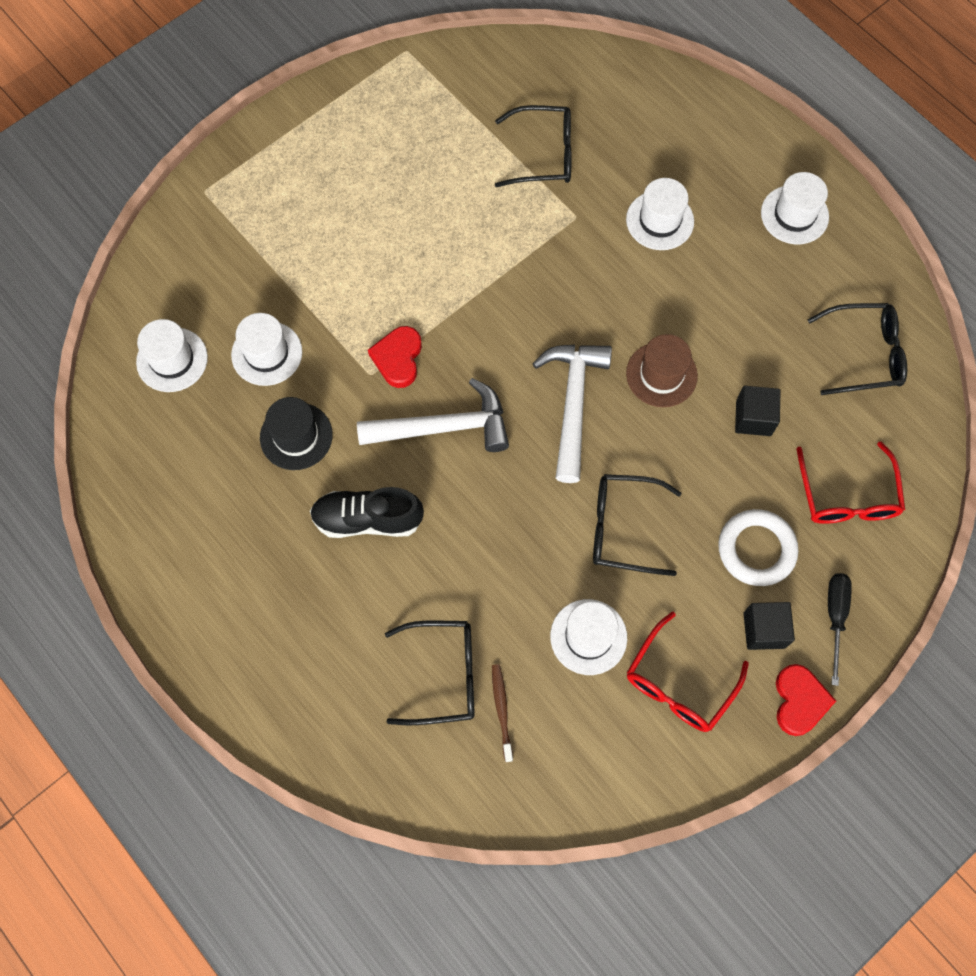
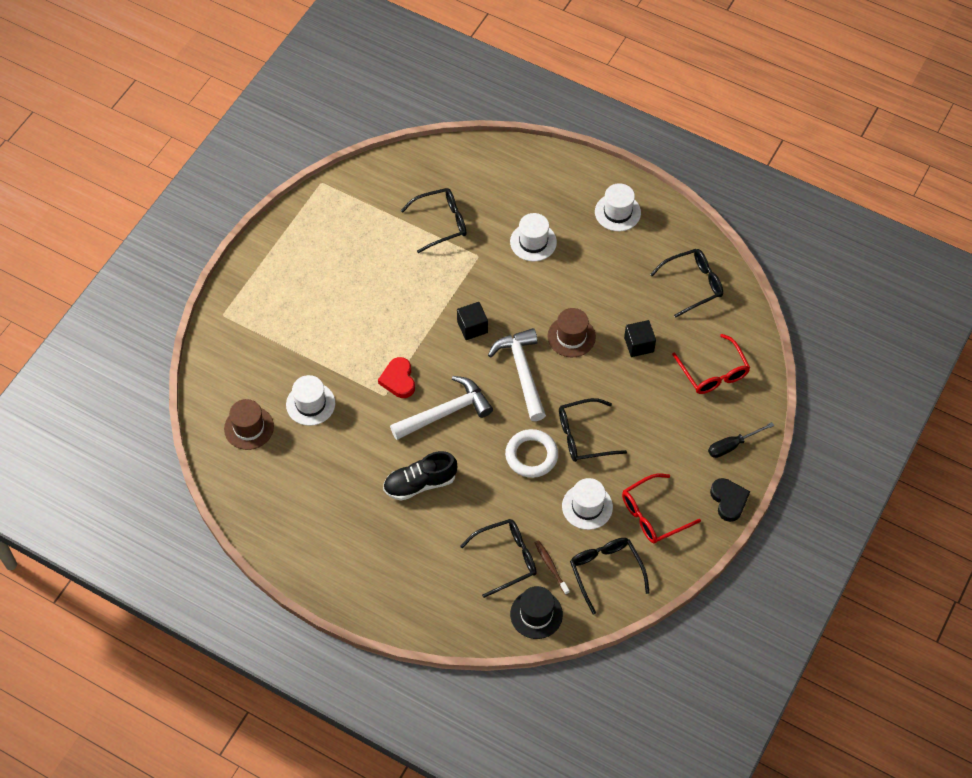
camera: 20 degrees left, 10 degrees down
(172, 360) = (249, 427): white hat -> brown hat
(296, 436) = (352, 448): black hat -> black hat (536, 614)
(577, 747) = (605, 571): none -> black glasses
(679, 683) = (653, 515): red glasses -> red glasses turned 45 degrees clockwise
(756, 549) = (670, 422): white ring -> white ring (531, 455)
(764, 630) = (692, 467): black cube -> black cube (472, 327)
(799, 701) = (728, 500): red heart -> black heart
(835, 617) = (732, 445): black screwdriver -> black screwdriver turned 105 degrees counterclockwise

